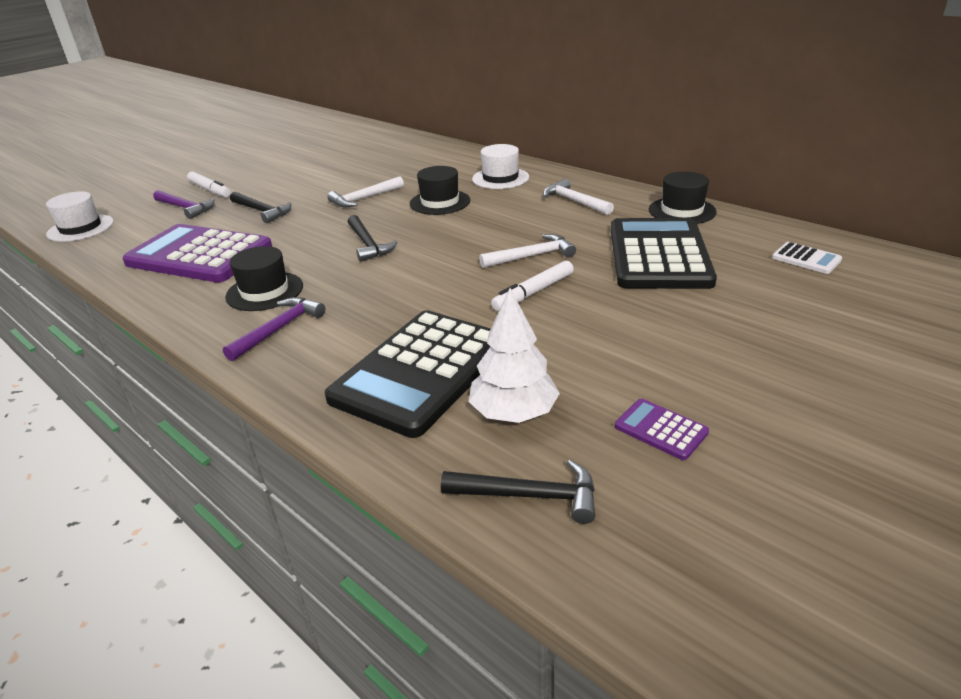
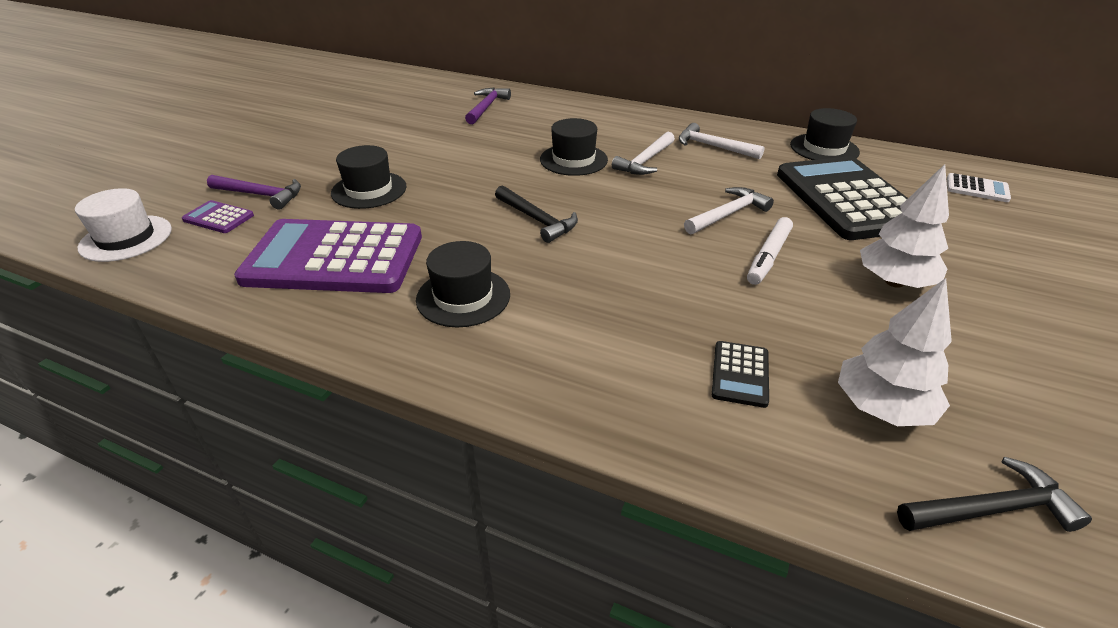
camera: 20 degrees left, 5 degrees up
(210, 190) = (274, 167): white marker -> none
(262, 211) = (369, 190): black hammer -> black hat
(279, 329) = (525, 346): purple hammer -> purple hammer (486, 107)
(364, 198) = (482, 162): white hammer -> white hammer (645, 161)
(421, 372) = (740, 374): black calculator -> black calculator, size x0.41
(500, 178) = (614, 126): white hat -> none
(629, 325) = (894, 282): none -> white tree
(661, 429) = (1033, 398): purple calculator -> purple calculator (218, 218)

